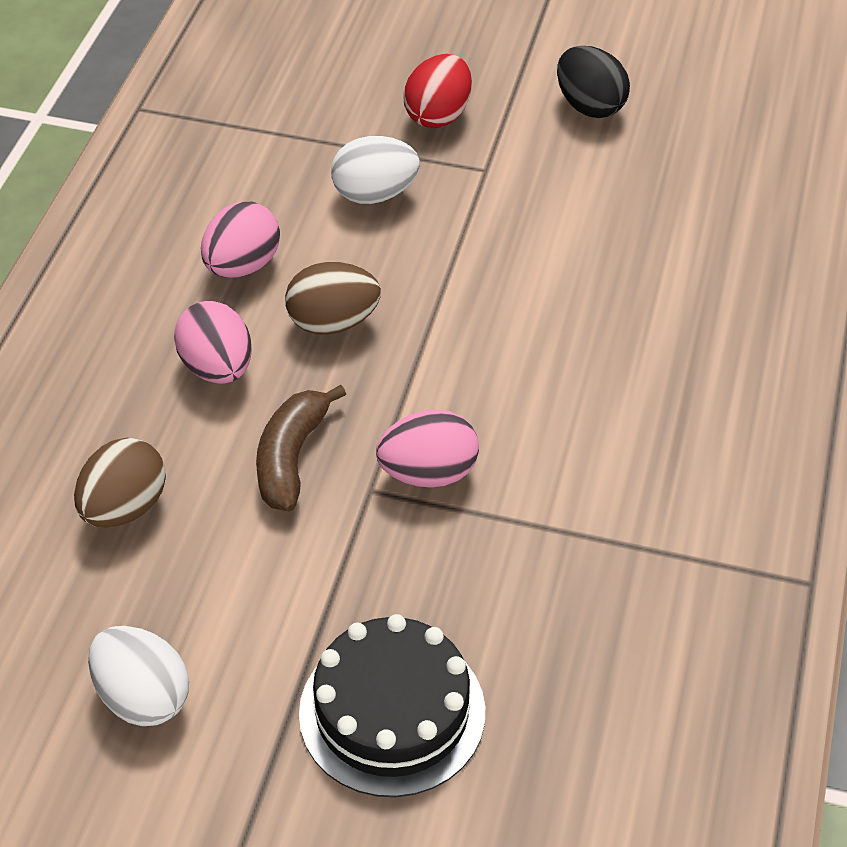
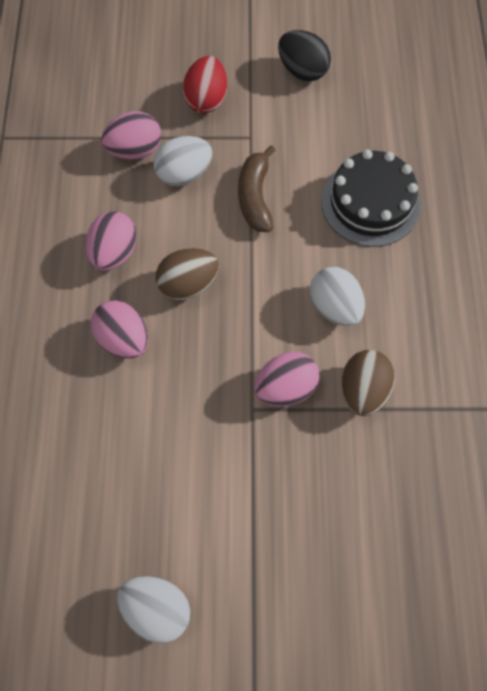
camera: 15 degrees left, 20 degrees up
(124, 507) = (98, 465): brown egg -> brown egg (363, 389)
(291, 458) = (194, 397): brown banana -> brown banana (255, 197)
(316, 154) = (135, 150): none -> pink egg
(392, 712) = (317, 574): black cake -> black cake (370, 203)
(537, 391) = (334, 306): none -> white egg

